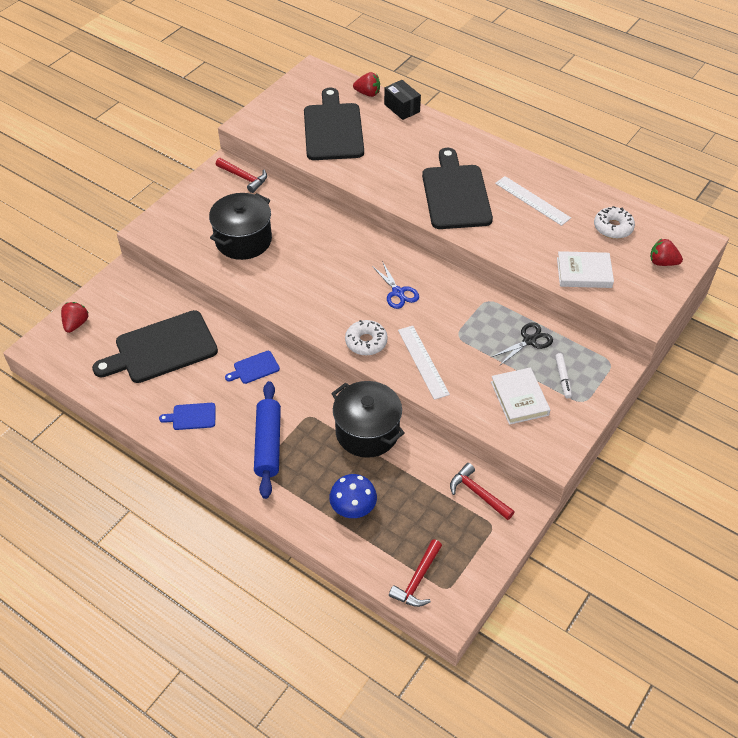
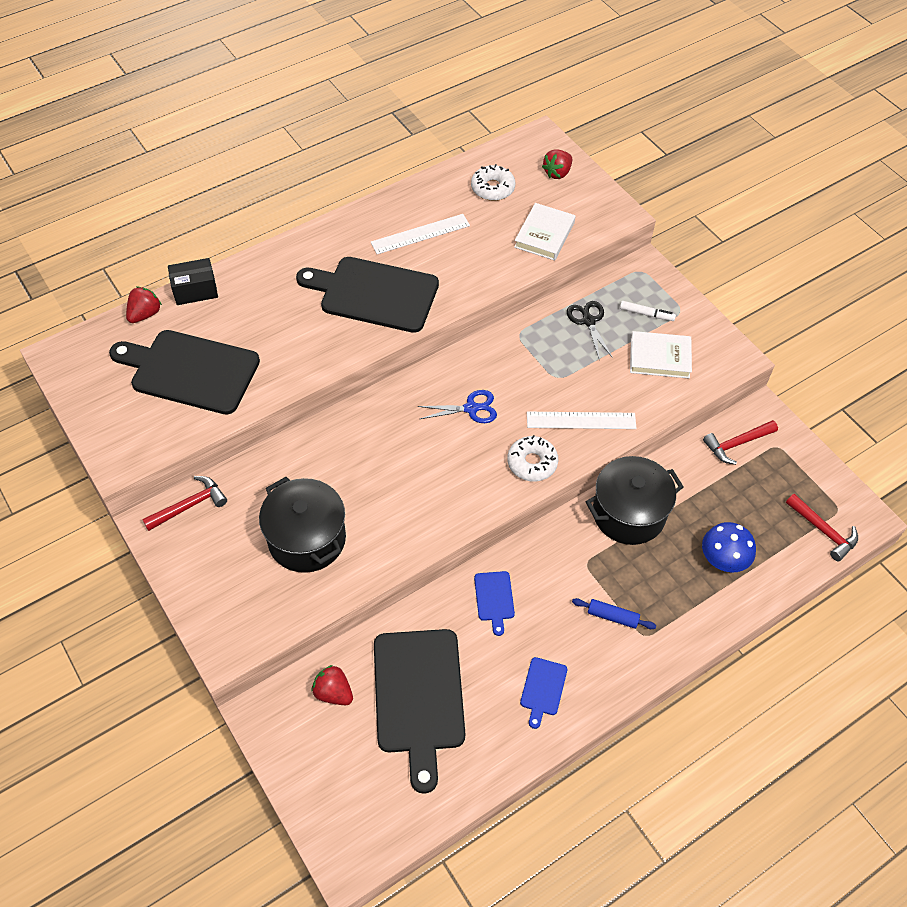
camera: 70 degrees left, 5 degrees up
(76, 324) = (326, 798): red strawberry -> red strawberry (333, 692)
(268, 444) = (612, 617): blue rolling pin -> blue rolling pin, size x0.52

